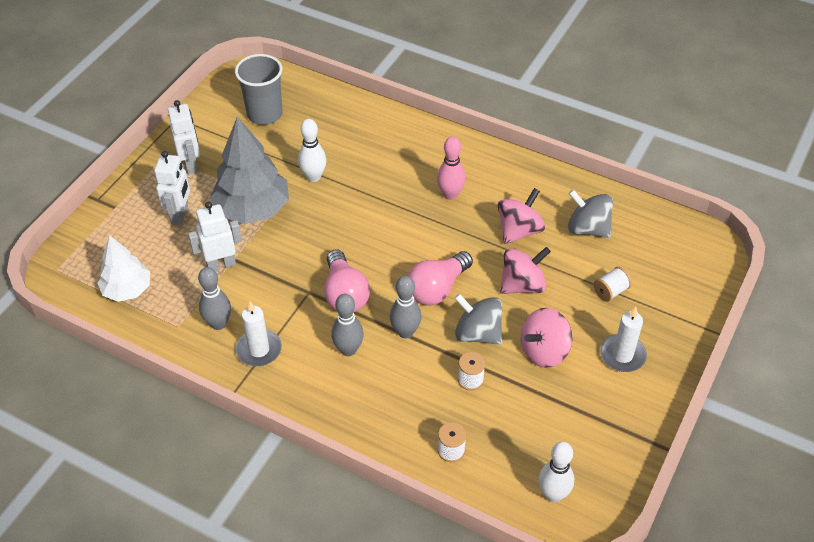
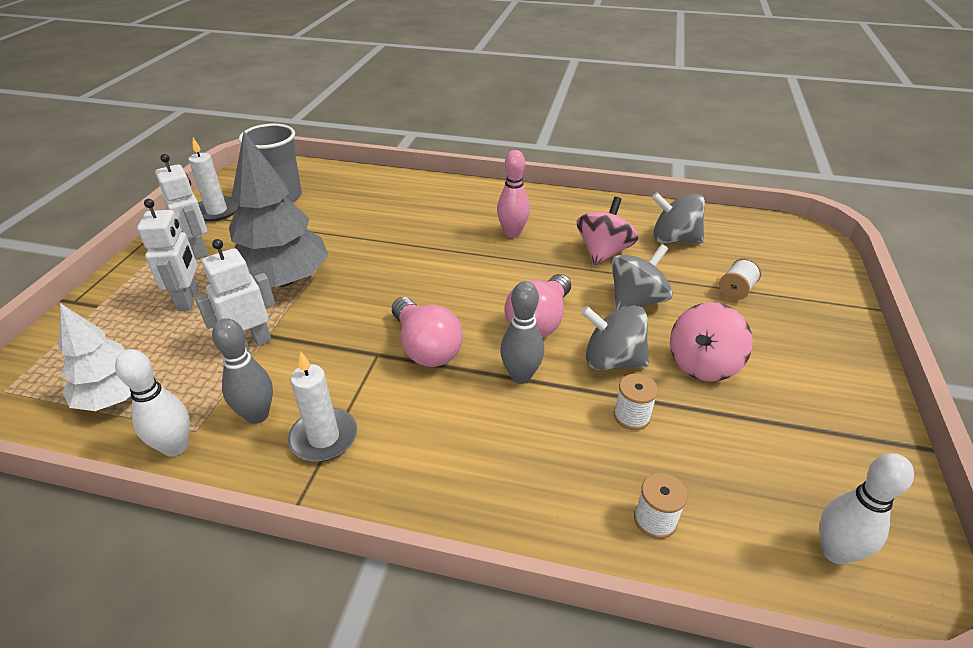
camera: 15 degrees left, 10 degrees down
(313, 177) = (351, 240): white bowling pin -> white bowling pin (175, 447)
(348, 350) = (452, 412): grey bowling pin -> none
(522, 285) = (636, 301): pink spinning top -> grey spinning top
(622, 355) = (795, 351): white candle -> white candle (217, 211)

